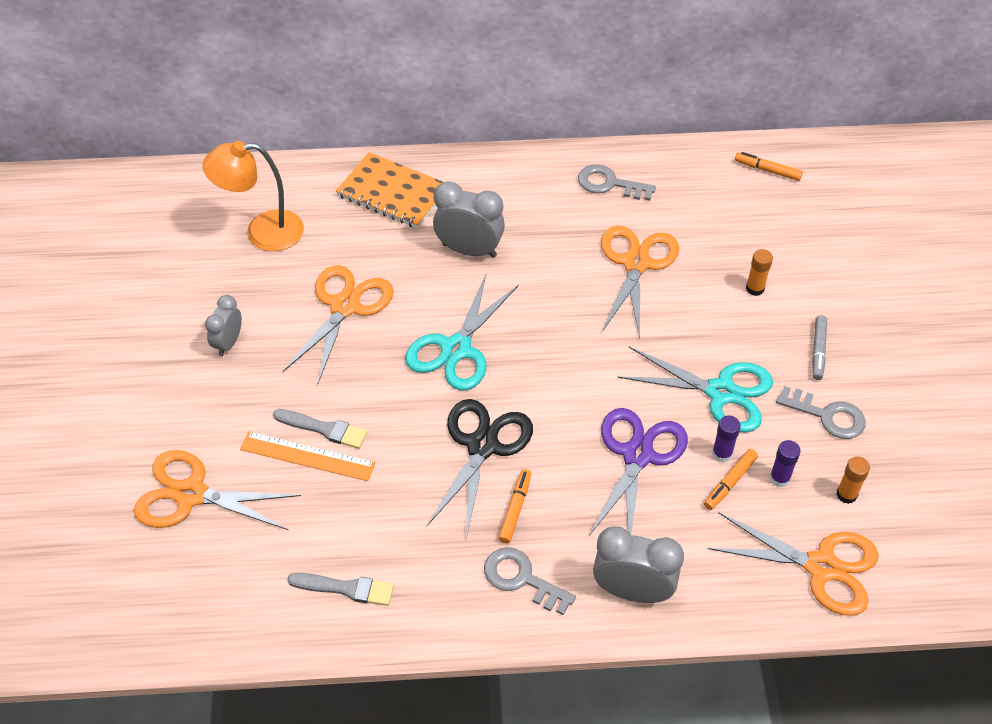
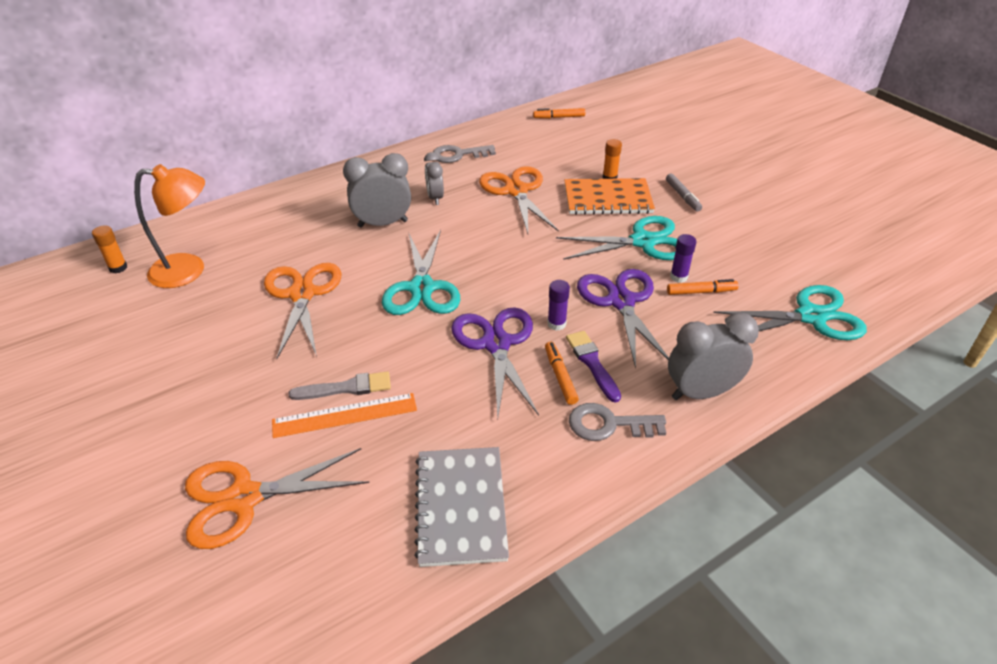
camera: 30 degrees left, 10 degrees down
(228, 343) = (206, 359): grey clock -> grey clock (435, 198)
(262, 232) = (189, 270): orange lamp -> orange lamp turned 150 degrees counterclockwise
(346, 588) = (461, 507): grey brush -> grey notebook
(392, 193) = (291, 209): orange notebook -> orange notebook (607, 199)
(482, 446) = (496, 344): black scissors -> purple scissors
(555, 510) = (592, 363): none -> purple brush
(730, 482) = (701, 292): orange marker -> orange marker turned 105 degrees counterclockwise
(779, 478) = (730, 276): purple glue stick -> purple glue stick (556, 324)
(821, 567) = (811, 316): orange scissors -> turquoise scissors
(827, 415) = (724, 228): grey key -> none
(846, 494) = (781, 267): orange glue stick -> orange glue stick (118, 268)

